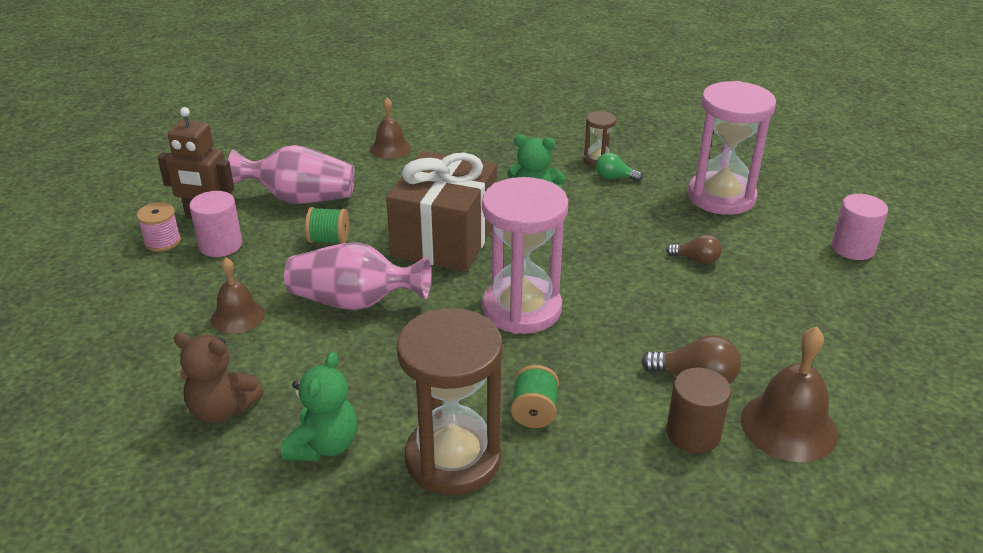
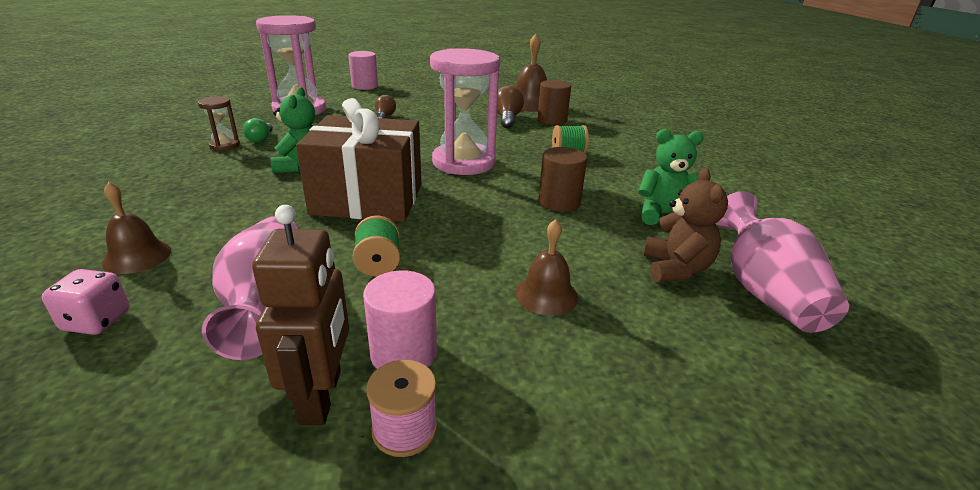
camera: 105 degrees left, 5 degrees down
(322, 147) = (97, 321): none -> pink dice
(355, 302) = (487, 229): pink vase -> pink vase (764, 292)
(390, 364) = (559, 202): none -> brown cylinder
(453, 459) = (629, 172): brown hourglass -> none

